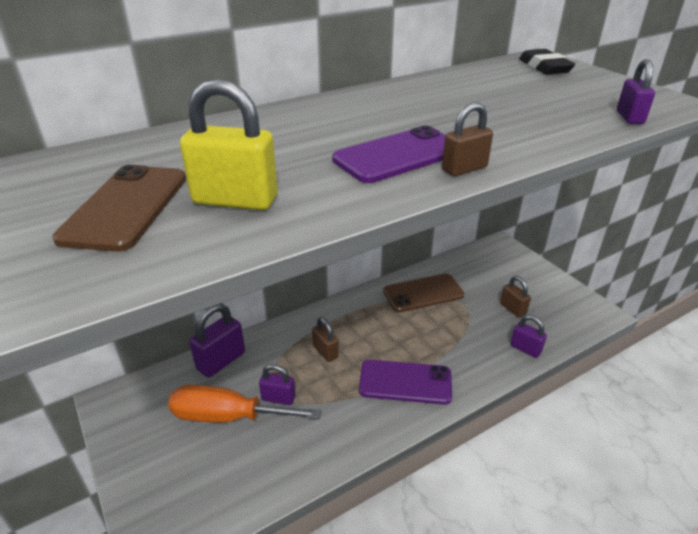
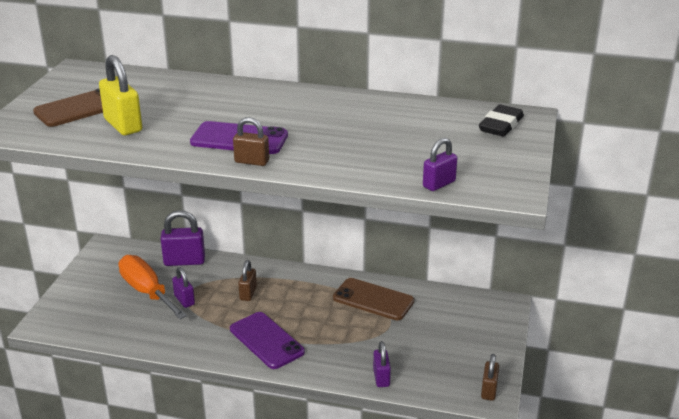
camera: 45 degrees right, 5 degrees down
(512, 309) = (422, 350): brown padlock -> brown padlock (489, 390)

